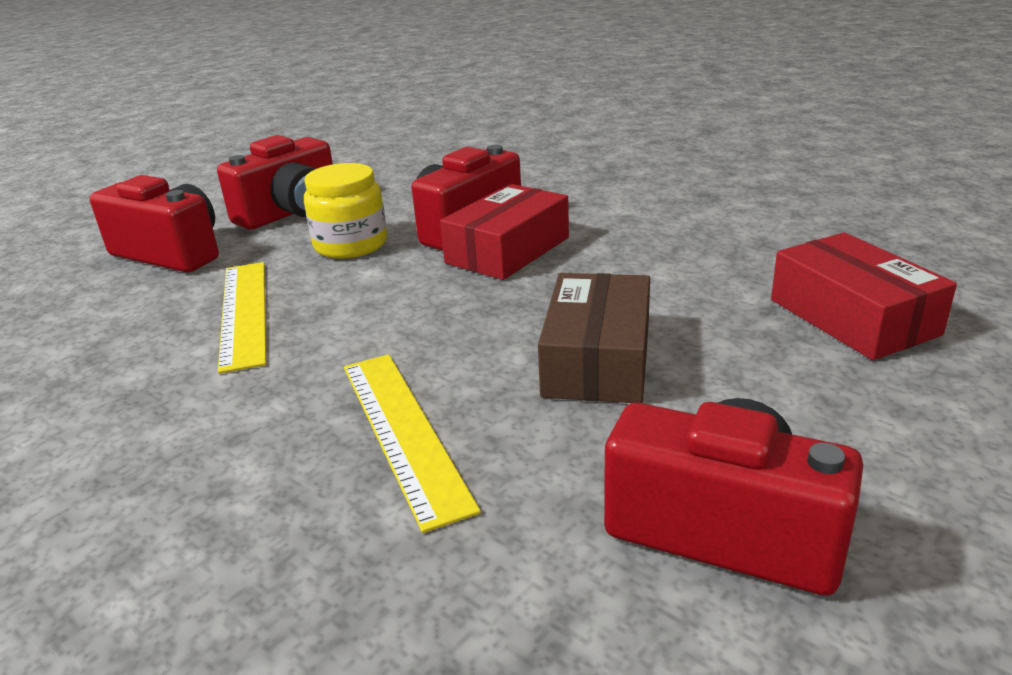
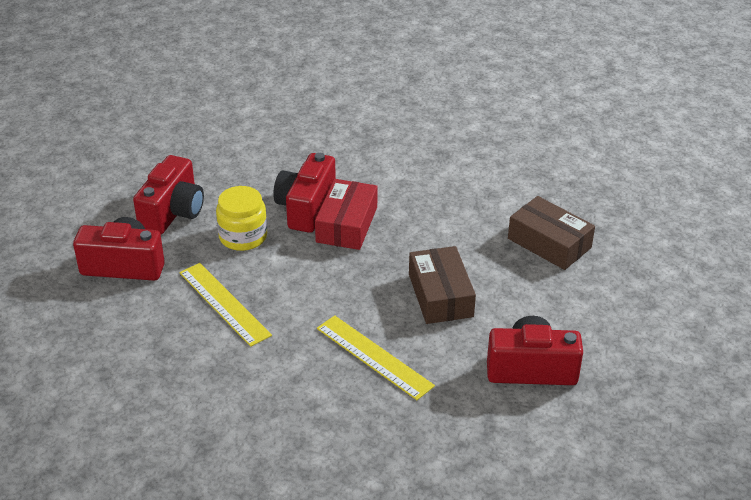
camera: 25 degrees left, 10 degrees up
(852, 317) = (549, 243): red box -> brown box

